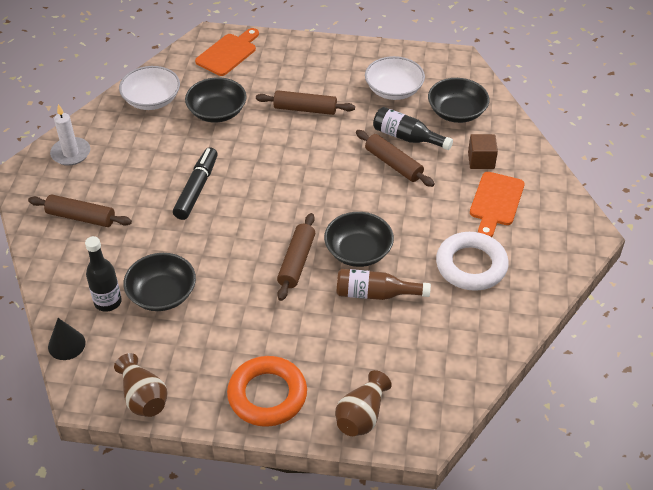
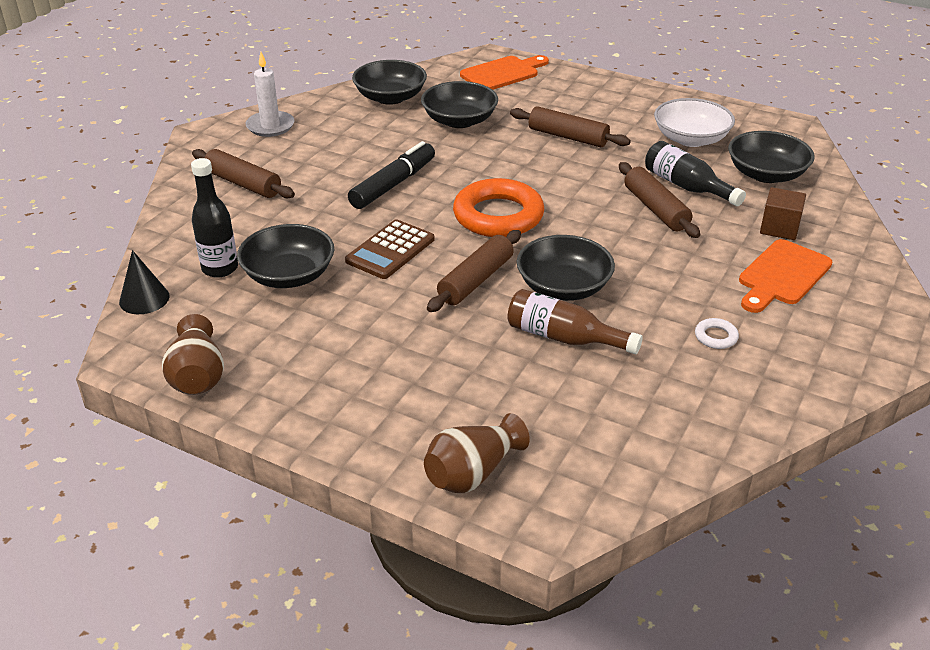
camera: 20 degrees right, 10 degrees down
(152, 100) = (390, 97): white bowl -> black bowl
(224, 251) = (390, 250): none -> brown calculator
(267, 395) = (356, 414): orange ring -> orange ring (498, 215)
(471, 265) = (716, 337): white ring -> white ring, size x0.41

